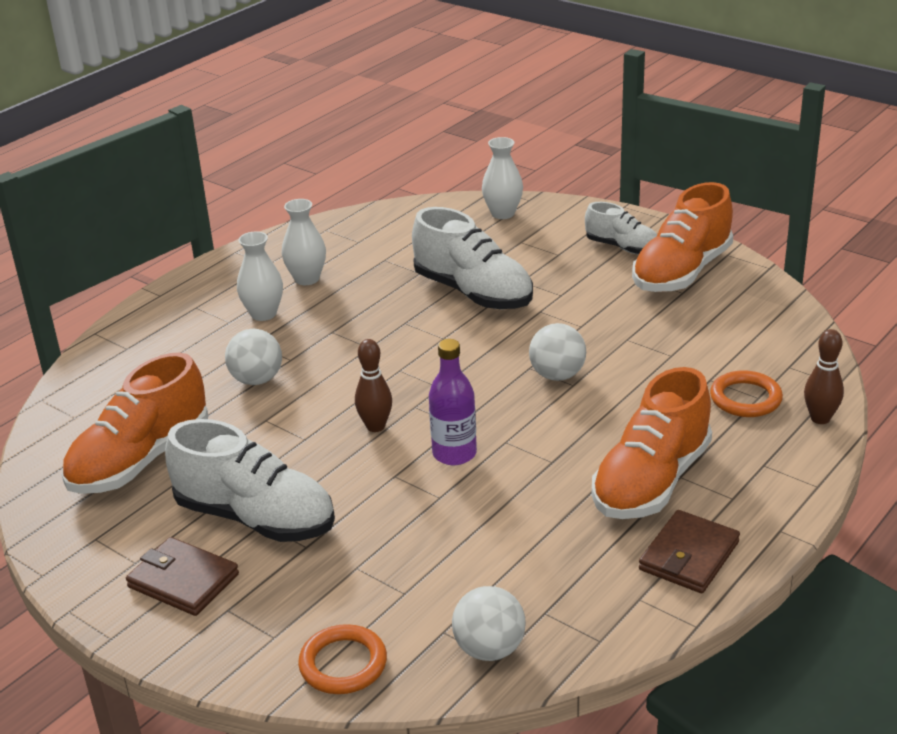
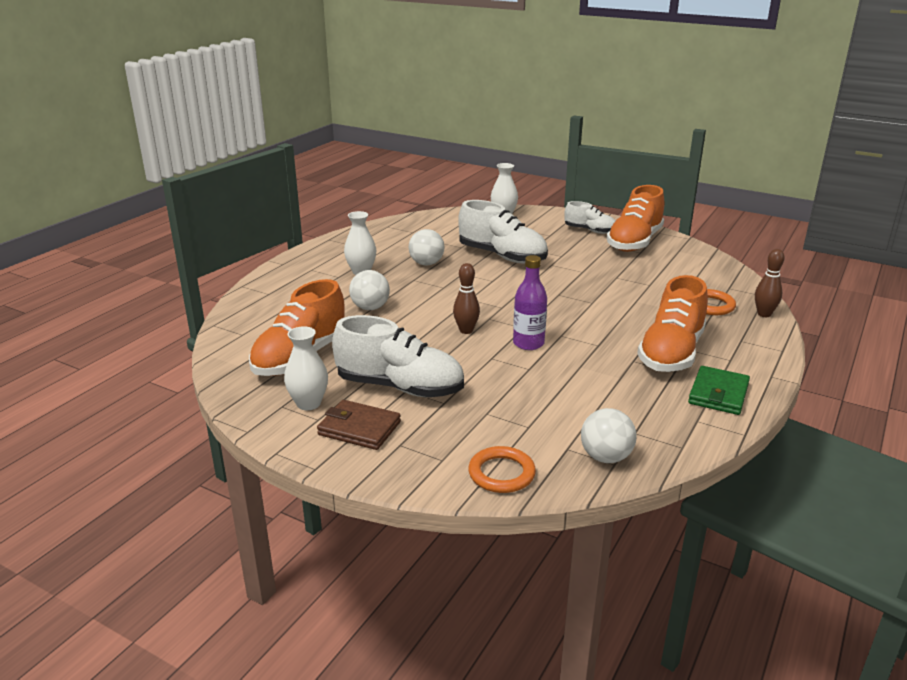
camera: 10 degrees left, 5 degrees down
(307, 279) = (384, 252): white vase -> white vase (308, 403)
(557, 375) = (579, 298): white ball -> white ball (426, 263)
(689, 556) = (718, 394): brown wallet -> green wallet

